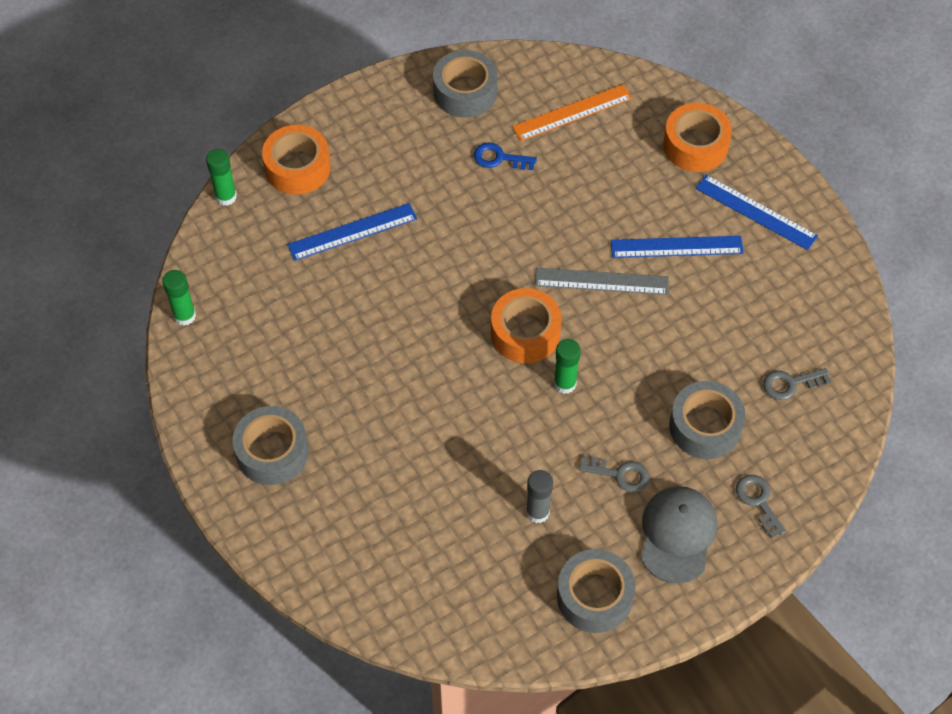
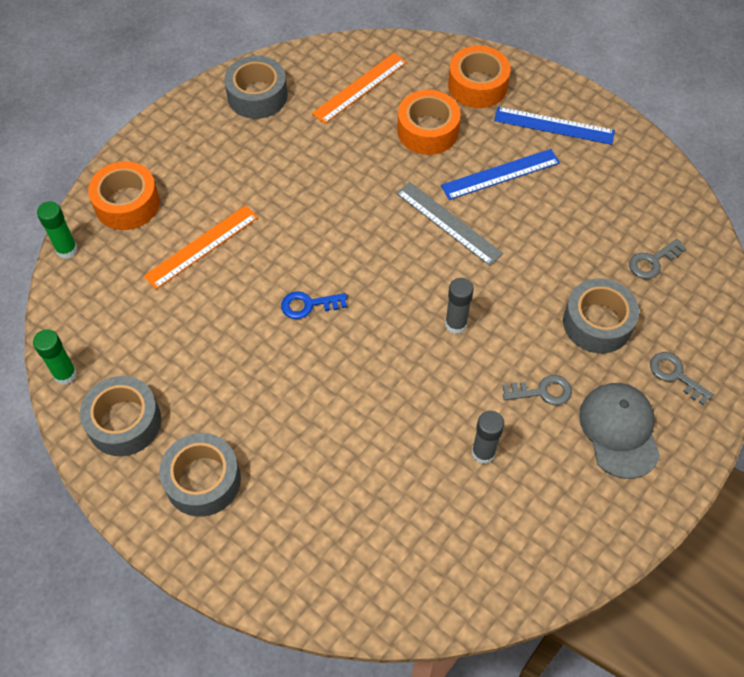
camera: 20 degrees left, 0 degrees up
(352, 231) = (201, 246): blue ruler -> orange ruler
(499, 158) = (311, 143): blue key -> blue key (308, 305)
(525, 333) = (400, 289): orange tape -> orange tape (427, 131)
(565, 383) = (456, 324): green glue stick -> grey glue stick
(594, 596) = (571, 516): grey tape -> grey tape (124, 422)
(601, 281) = (448, 223): grey ruler -> grey ruler turned 60 degrees clockwise

